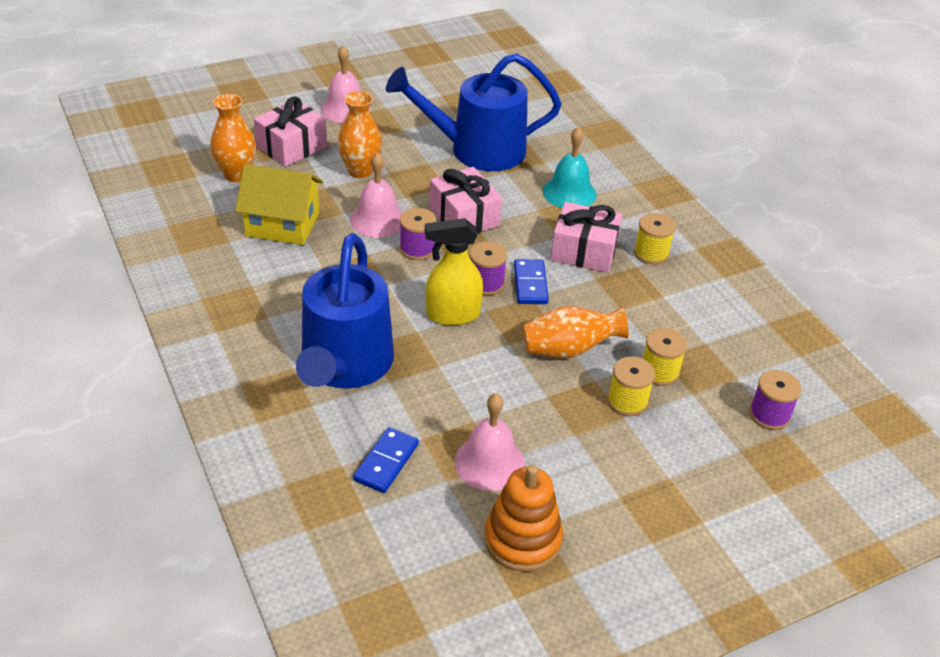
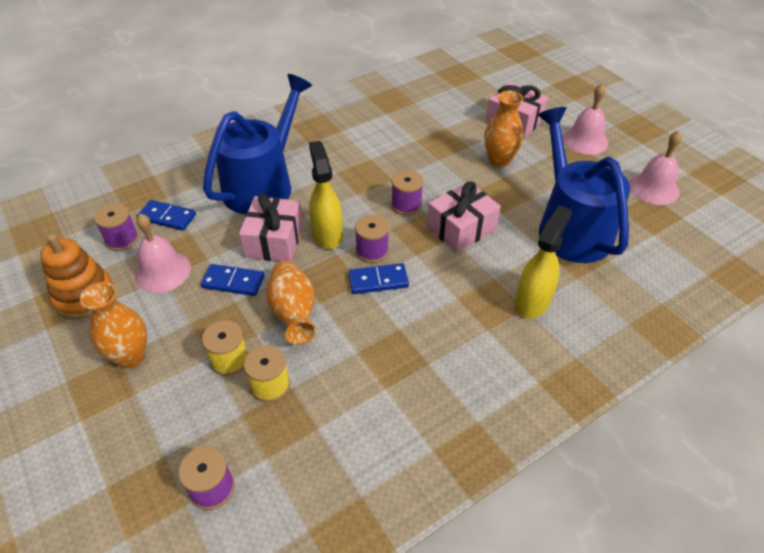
camera: 85 degrees right, 5 degrees up
(236, 174) = (464, 103): orange vase -> orange vase (131, 356)
(282, 224) = (413, 133): yellow house -> none
(345, 365) = (263, 185): blue watering can -> blue watering can turned 120 degrees clockwise
(378, 220) = (437, 179): pink bell -> pink bell (654, 188)
(421, 509) = (122, 239): none -> purple spool
(516, 397) = (233, 282): none -> blue domino
(569, 192) = (532, 301): turquoise bell -> yellow spray bottle
(584, 251) = (439, 318): pink gift -> pink gift (274, 241)
(651, 253) = (454, 376): yellow spool -> none

